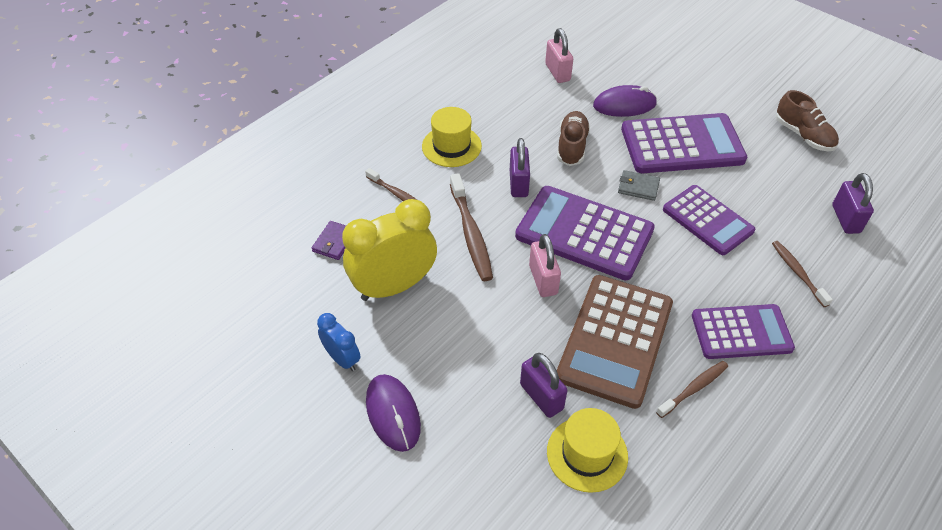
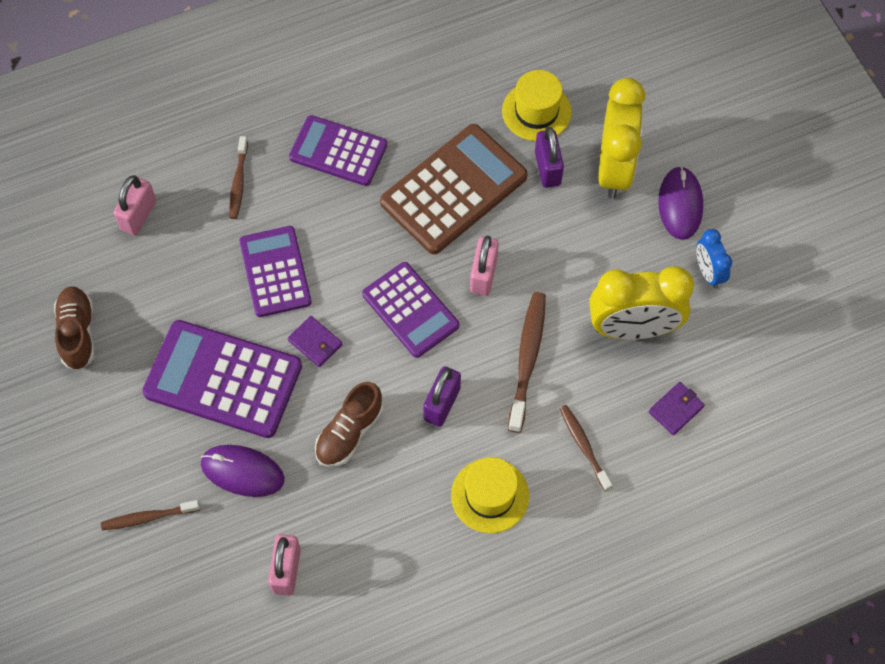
camera: 155 degrees left, 15 degrees up
(475, 424) = (614, 168): none -> yellow clock
(584, 233) = (410, 310): purple calculator -> purple calculator, size x0.66
(638, 187) = (315, 342): grey wallet -> purple wallet
(693, 388) = (416, 124): brown toothbrush -> brown toothbrush (148, 517)
(845, 219) = (138, 215): purple padlock -> pink padlock

